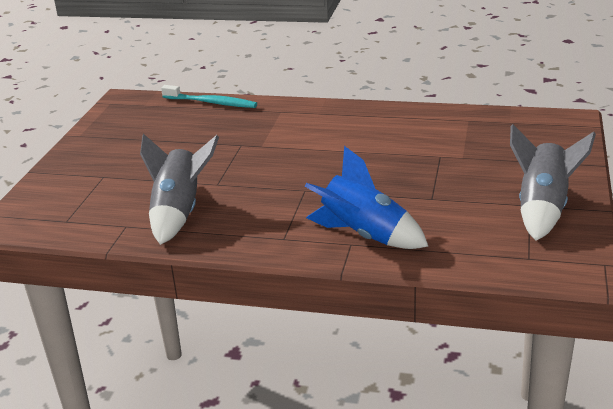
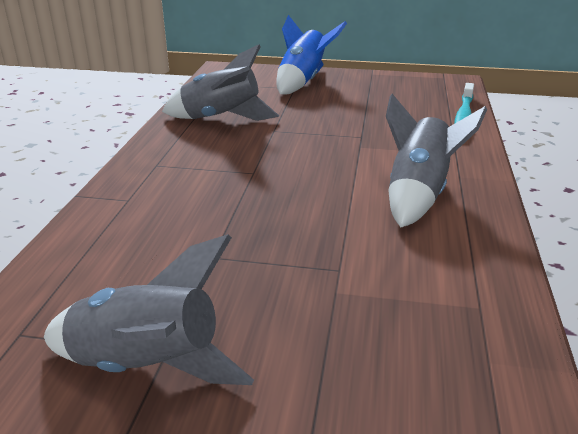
camera: 85 degrees right, 0 degrees up
(345, 128) = (418, 194): none -> grey rocket
(364, 235) = (140, 207): blue rocket -> blue rocket (303, 82)

